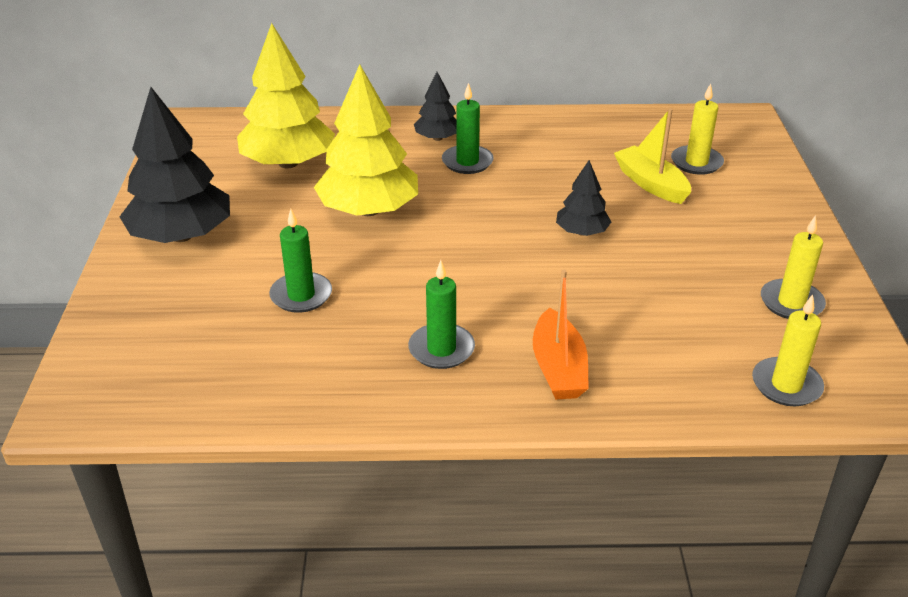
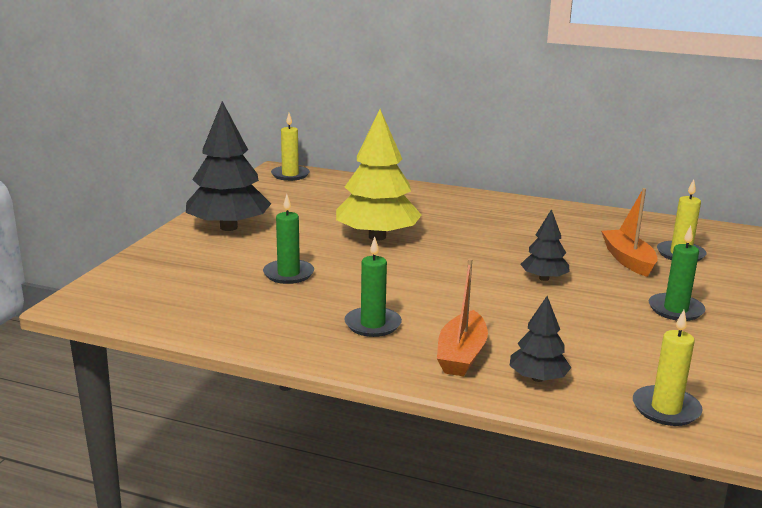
camera: 20 degrees right, 15 degrees down
(288, 163) = (336, 202): yellow tree -> none
(437, 138) = (463, 206): black tree -> black tree (538, 378)
(467, 162) = (477, 223): green candle -> green candle (675, 310)
(651, 184) = (628, 260): yellow boat -> orange boat
(791, 302) = (710, 357): yellow candle -> yellow candle (290, 175)

